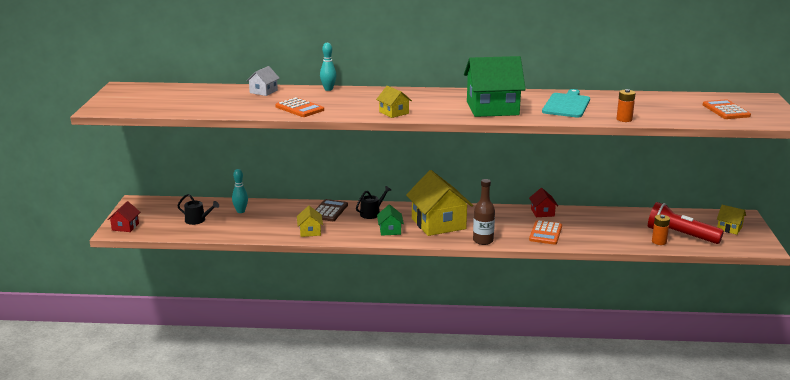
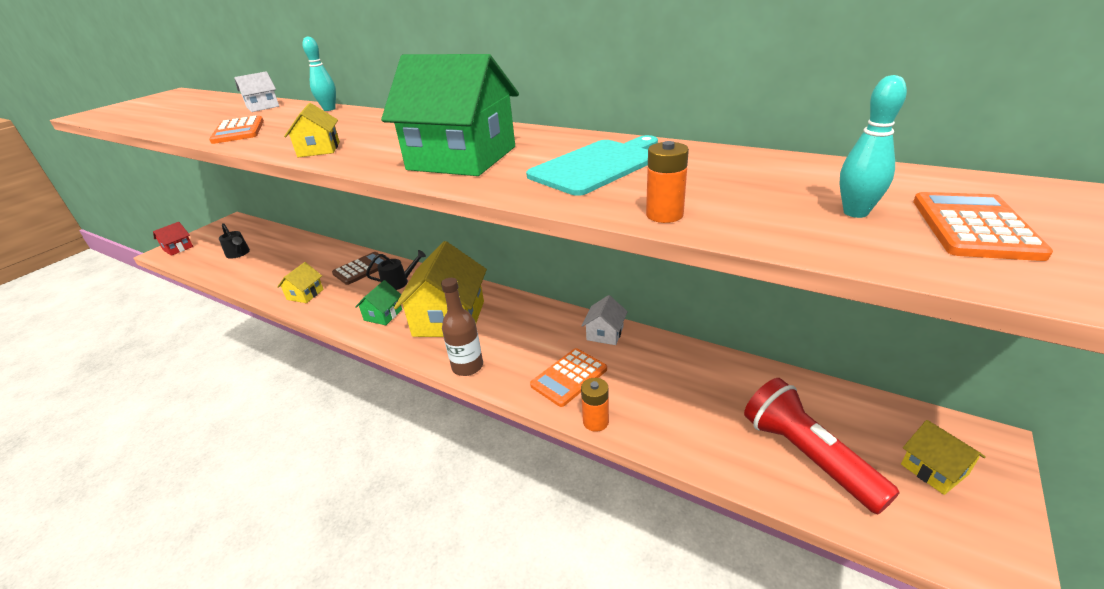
camera: 30 degrees right, 10 degrees up
(241, 211) = (287, 250): turquoise bowling pin -> turquoise bowling pin (855, 212)
(542, 212) = (605, 333): red house -> white house
(659, 241) = (750, 460): orange battery -> orange battery (595, 421)

